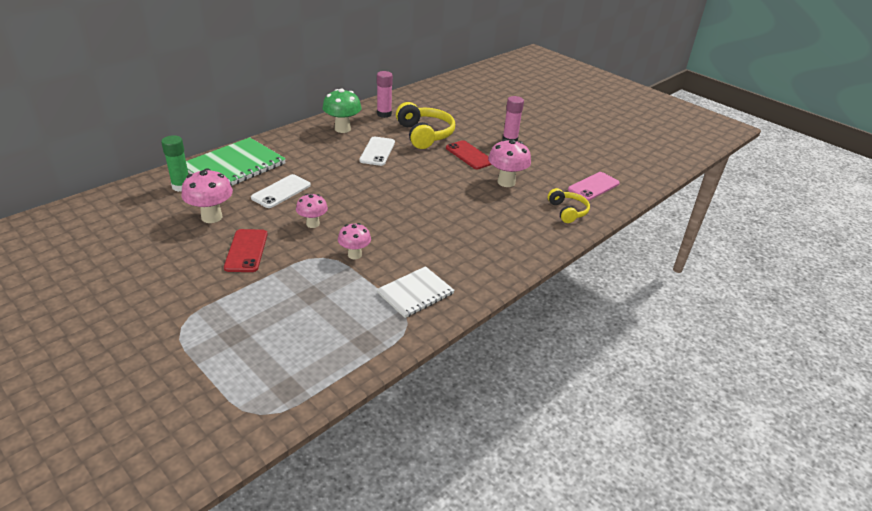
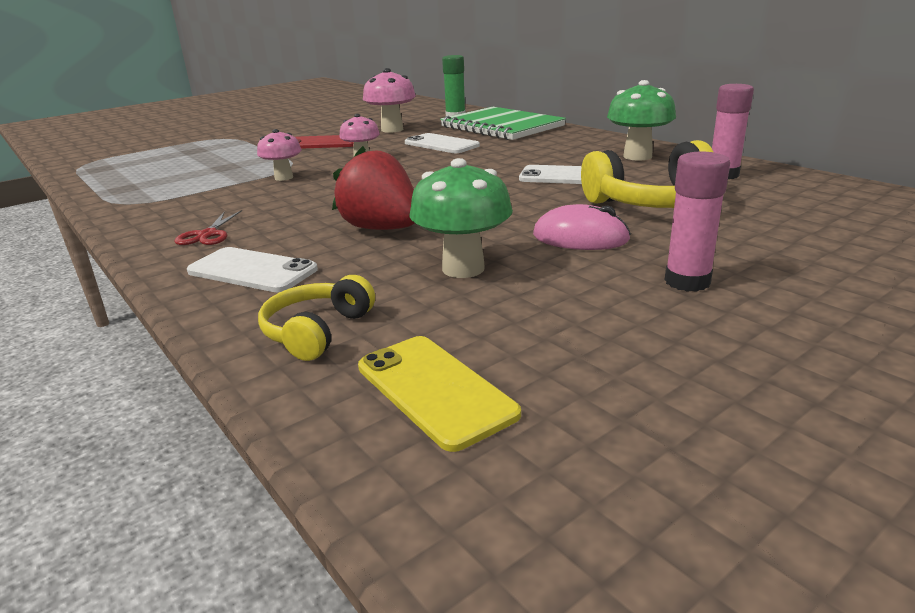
camera: 100 degrees right, 10 degrees down
(415, 293) = (177, 205): white notebook -> none
(460, 205) = (382, 229): none -> red strawberry
(469, 155) = (580, 237): red phone -> pink mouse
(472, 264) = (208, 235): none -> red scissors
(506, 182) = (463, 269): pink mushroom -> green mushroom
(518, 237) = (252, 270): none -> white phone
(567, 211) = (317, 331): yellow headphones -> yellow headphones turned 120 degrees clockwise
(593, 186) = (434, 390): pink phone -> yellow phone

